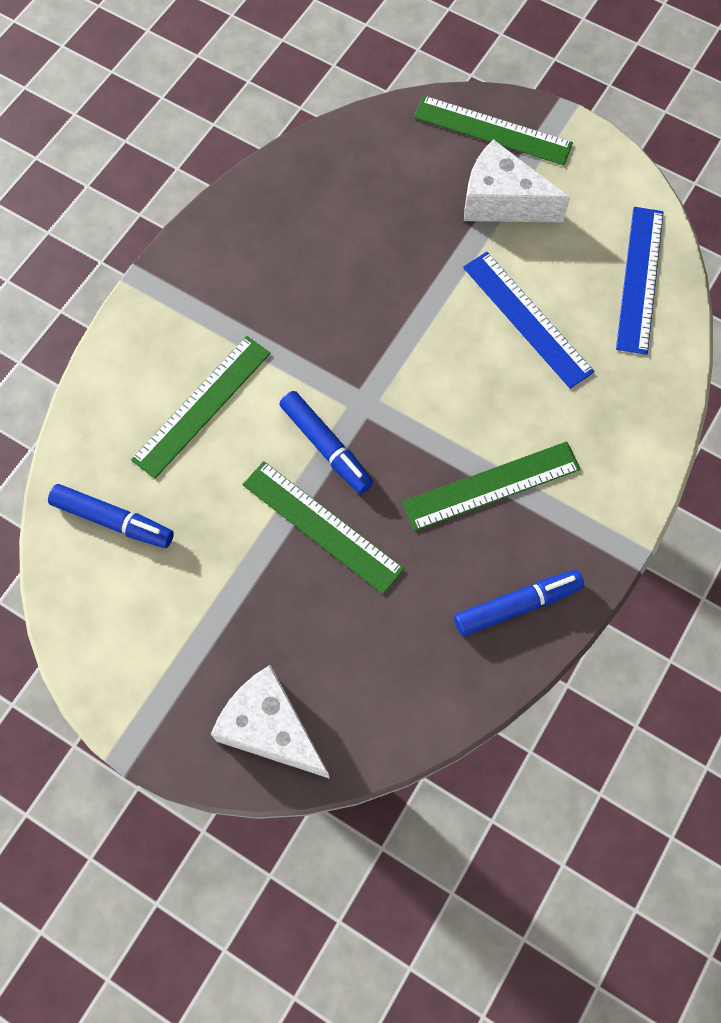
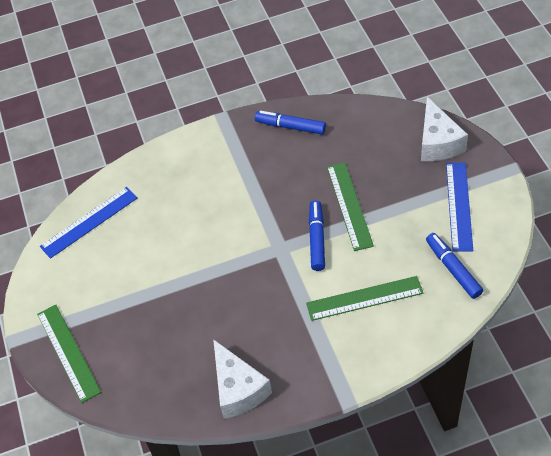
camera: 135 degrees left, 15 degrees down
(491, 485) = (255, 176): green ruler -> none
(502, 201) = (108, 306): white cheese -> white cheese (238, 389)
(527, 319) = (162, 238): blue ruler -> blue ruler (459, 206)

